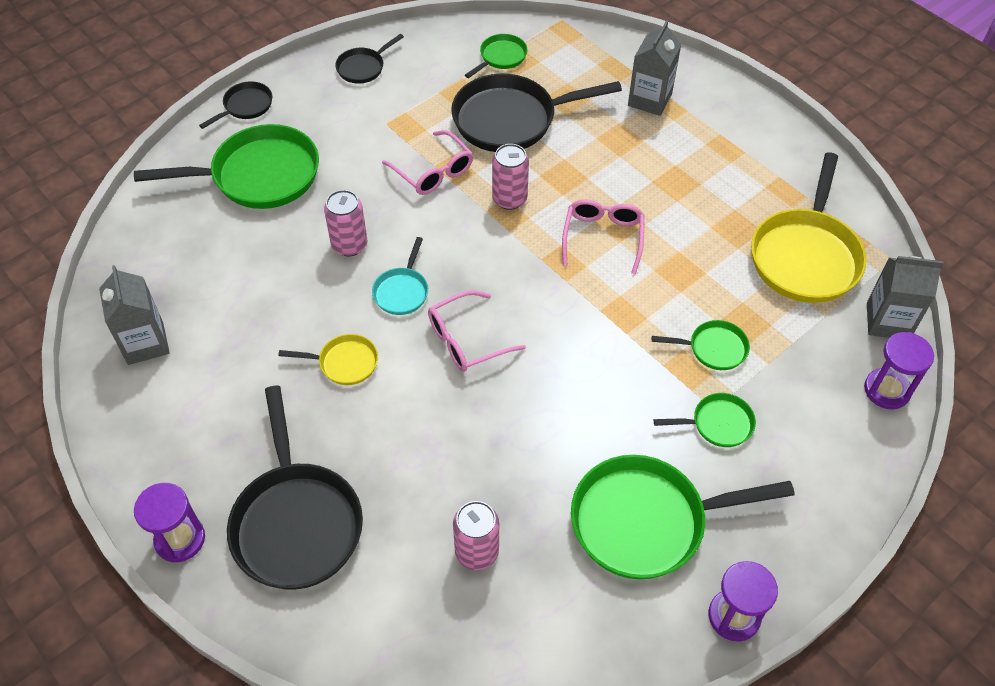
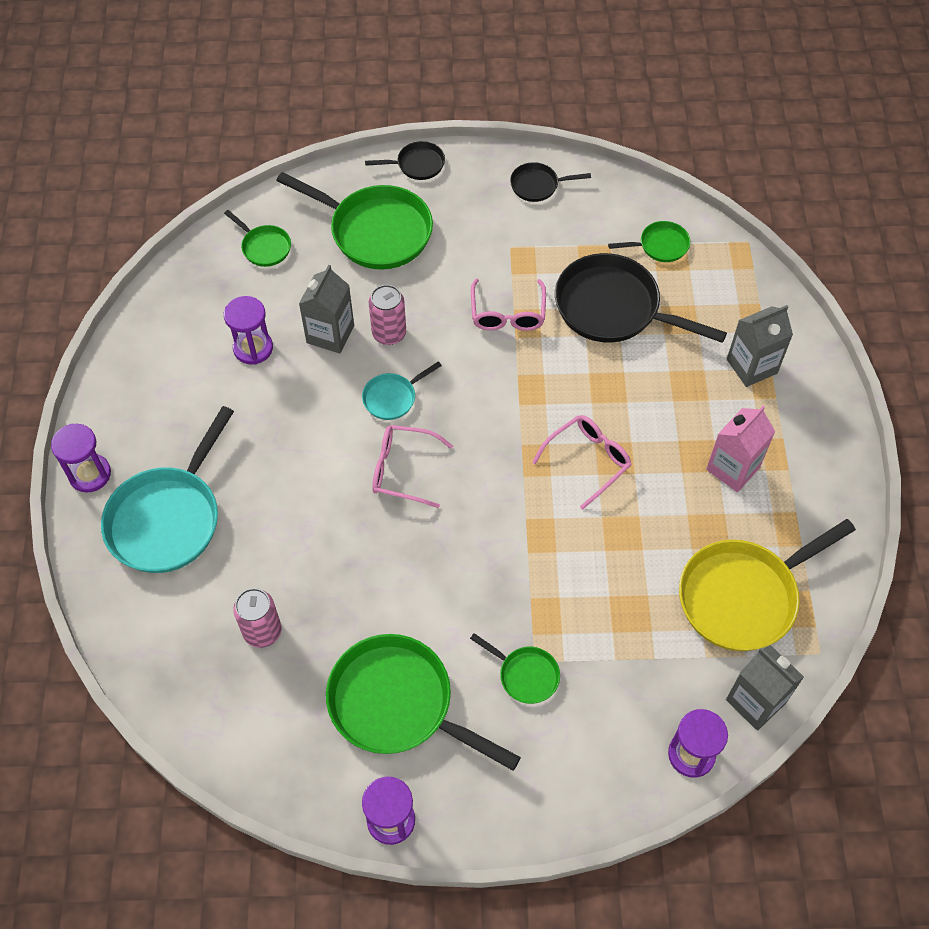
camera: 40 degrees right, 5 degrees up
(145, 343) = (187, 315): grey carton -> grey carton (330, 334)
(238, 331) = (253, 348): none -> purple hourglass
(296, 522) = (168, 518): black pan -> turquoise pan
(344, 363) = (302, 425): yellow pan -> none
(509, 199) = (545, 377): pink can -> none
(708, 175) = (733, 468): none -> pink carton
(713, 348) = (583, 615): green pan -> green pan (264, 247)

